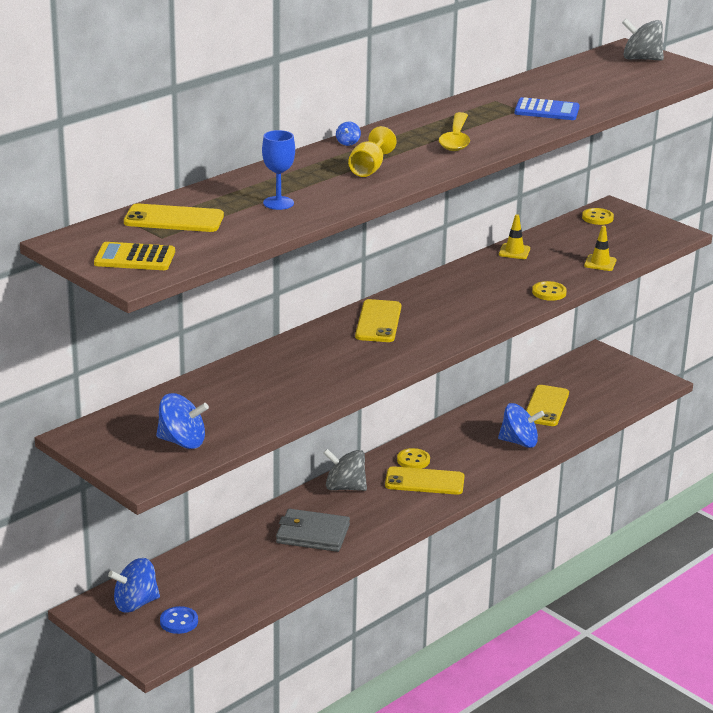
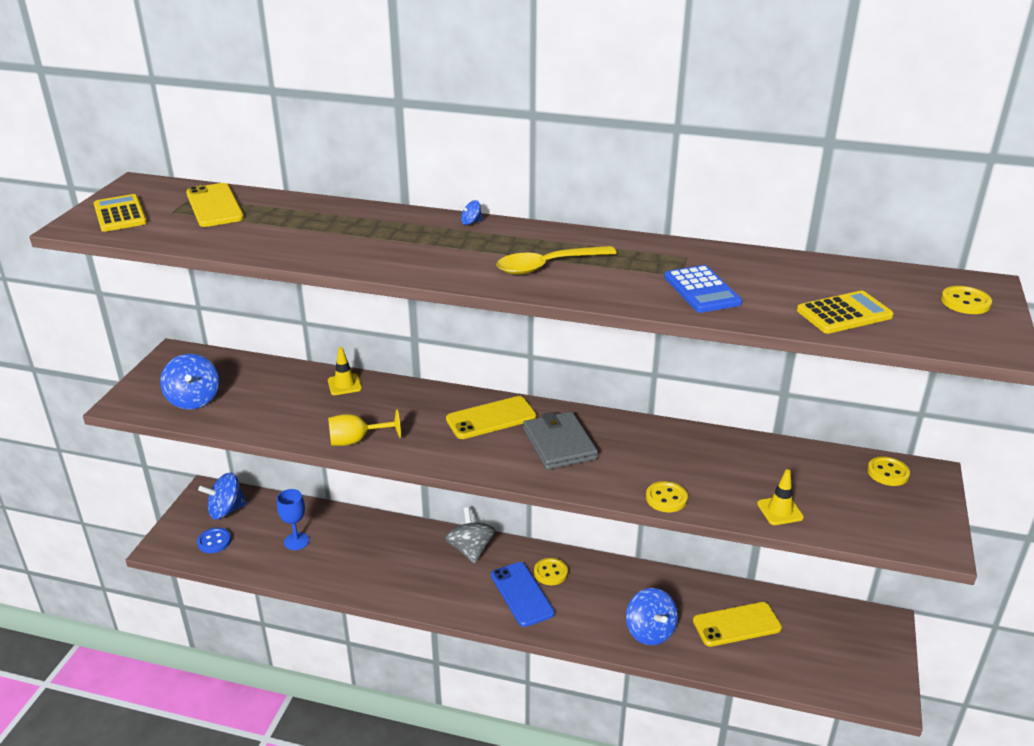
camera: 60 degrees right, 5 degrees up
(135, 603) = (226, 510): blue spinning top -> blue spinning top turned 60 degrees counterclockwise
(278, 203) = (289, 233): blue goblet -> blue goblet (296, 541)
(312, 534) = (384, 561): grey wallet -> grey wallet (559, 444)
(369, 169) = (416, 248): yellow goblet -> yellow goblet (356, 440)
(424, 481) = (522, 594): yellow phone -> blue phone
(514, 251) = (731, 445): yellow traffic cone -> yellow traffic cone (344, 384)
(620, 88) = (844, 313): none -> yellow calculator
(641, 59) = (965, 302): grey spinning top -> yellow button

